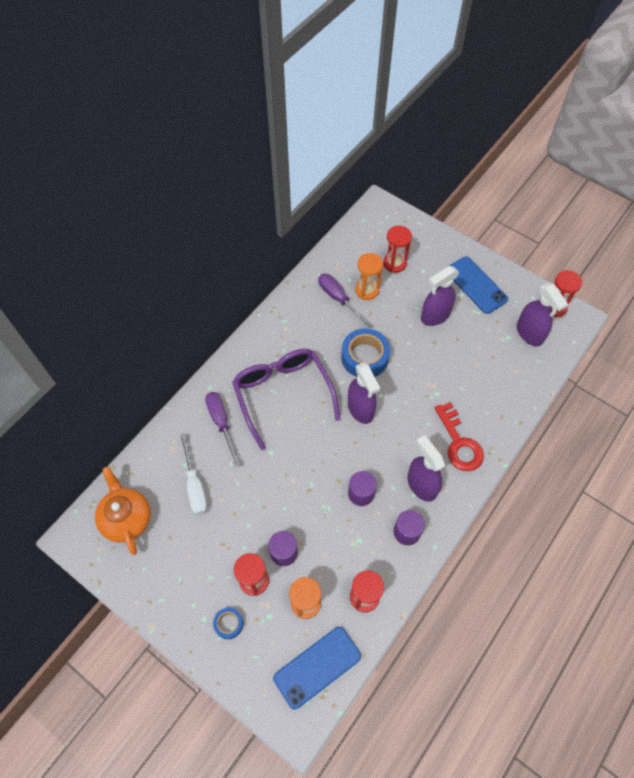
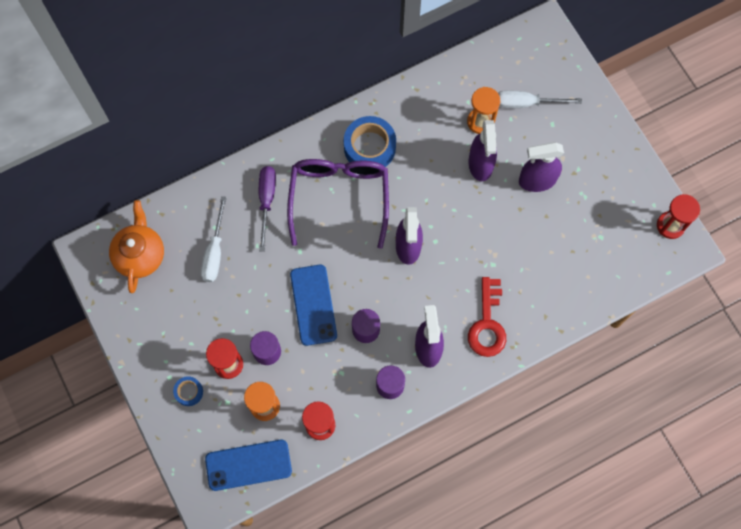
camera: 25 degrees right, 10 degrees up
(338, 299) = (446, 119): purple screwdriver -> none
(365, 357) = (440, 194): blue tape -> blue tape (369, 147)
(394, 263) = (526, 103): red hourglass -> white screwdriver
(476, 285) = (599, 165): blue phone -> blue phone (313, 305)
(529, 334) = (626, 243): purple spray bottle -> purple spray bottle (480, 164)

